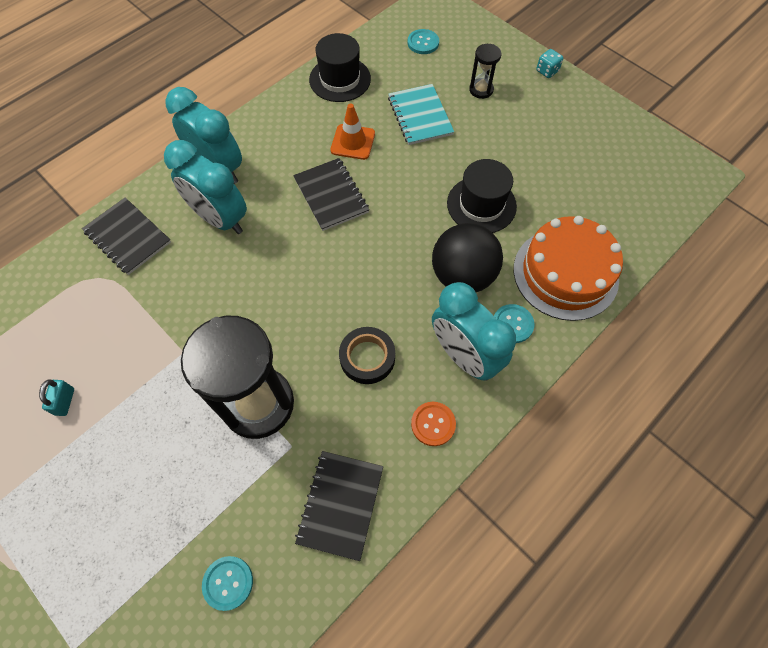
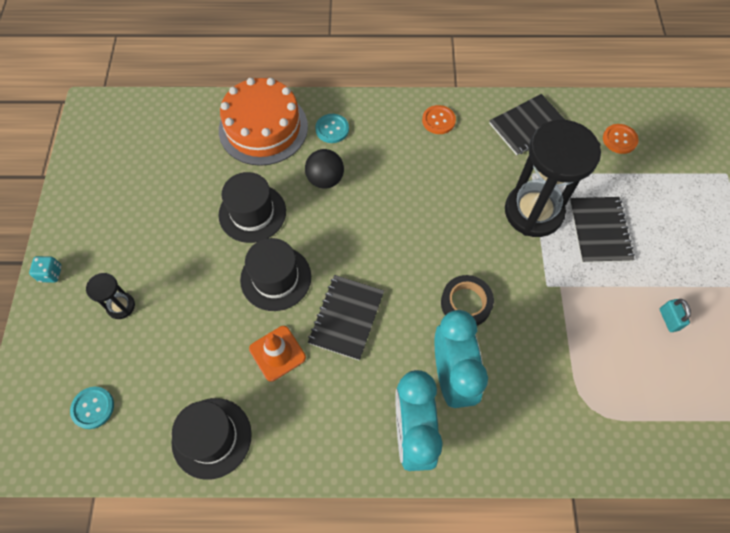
camera: 135 degrees left, 0 degrees up
(65, 401) = (669, 319): turquoise padlock -> turquoise padlock turned 60 degrees counterclockwise
(128, 237) = (542, 428): black notebook -> black notebook (599, 230)
(228, 583) = (619, 139): turquoise button -> orange button
(367, 358) = (440, 182): black tape -> black tape (466, 303)
(408, 179) = (276, 278): none -> black hat
(420, 116) = (197, 327): turquoise notebook -> none
(462, 276) = (325, 179): black ball -> black ball, size x0.65
(464, 356) = (381, 137): turquoise clock -> none

